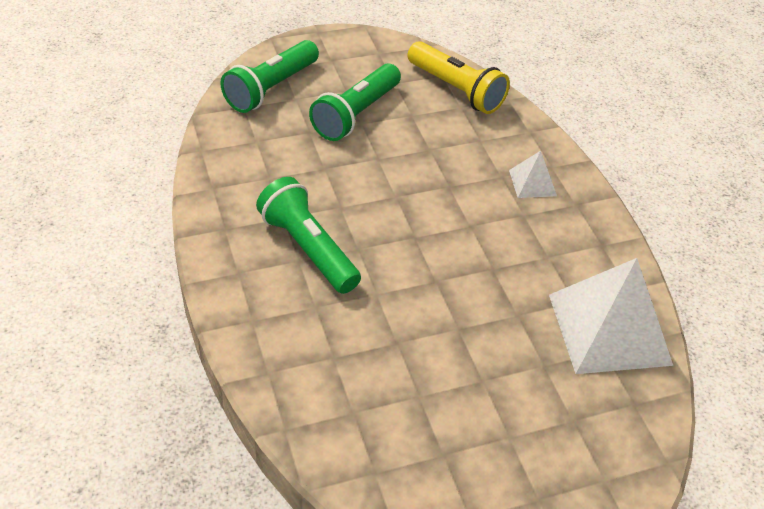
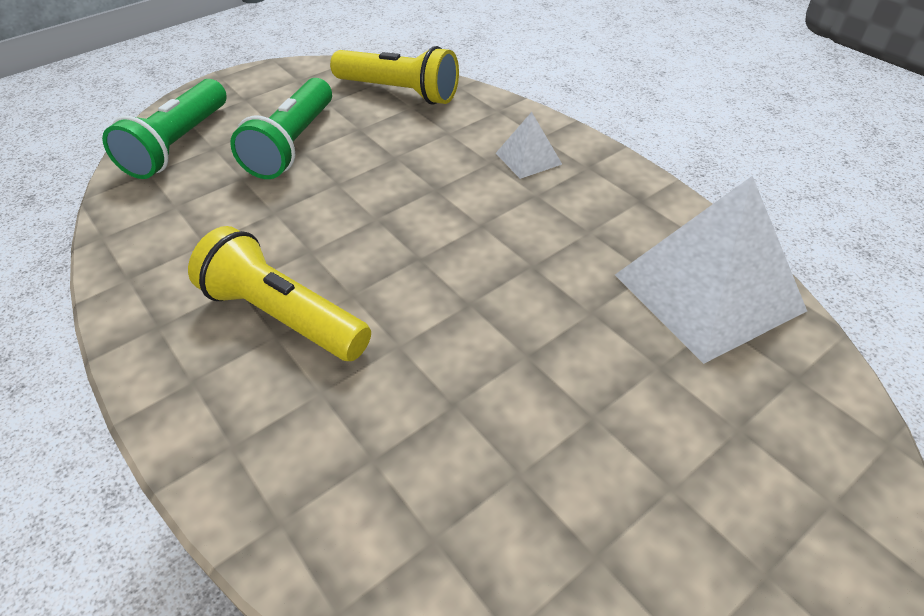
camera: 15 degrees left, 0 degrees up
(308, 249) = (284, 316): green flashlight -> yellow flashlight

